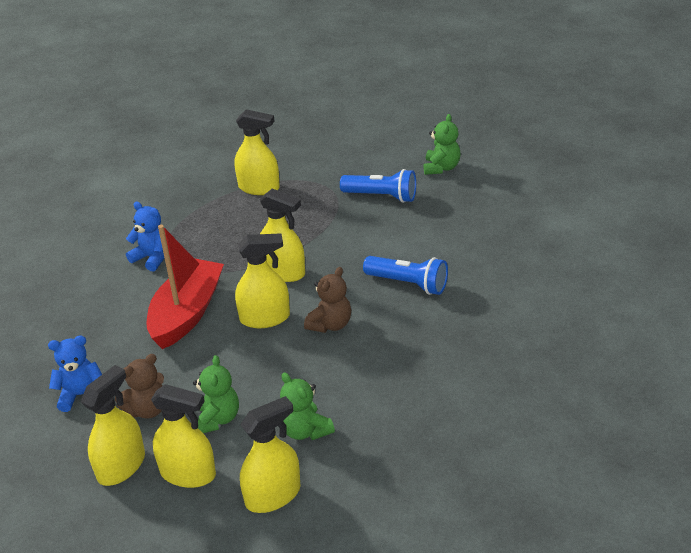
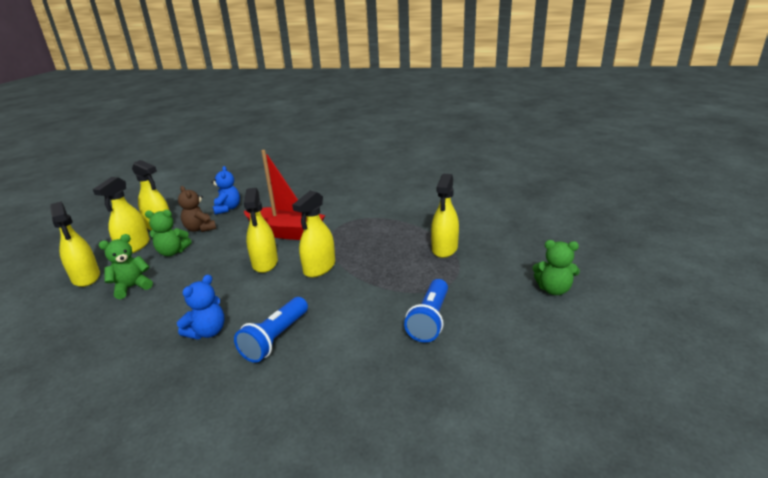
camera: 90 degrees right, 10 degrees down
(152, 258) = (354, 214): blue teddy bear -> blue teddy bear (207, 332)
(330, 324) = (240, 294): brown teddy bear -> none
(441, 168) = (494, 369): green teddy bear -> green teddy bear (553, 289)

